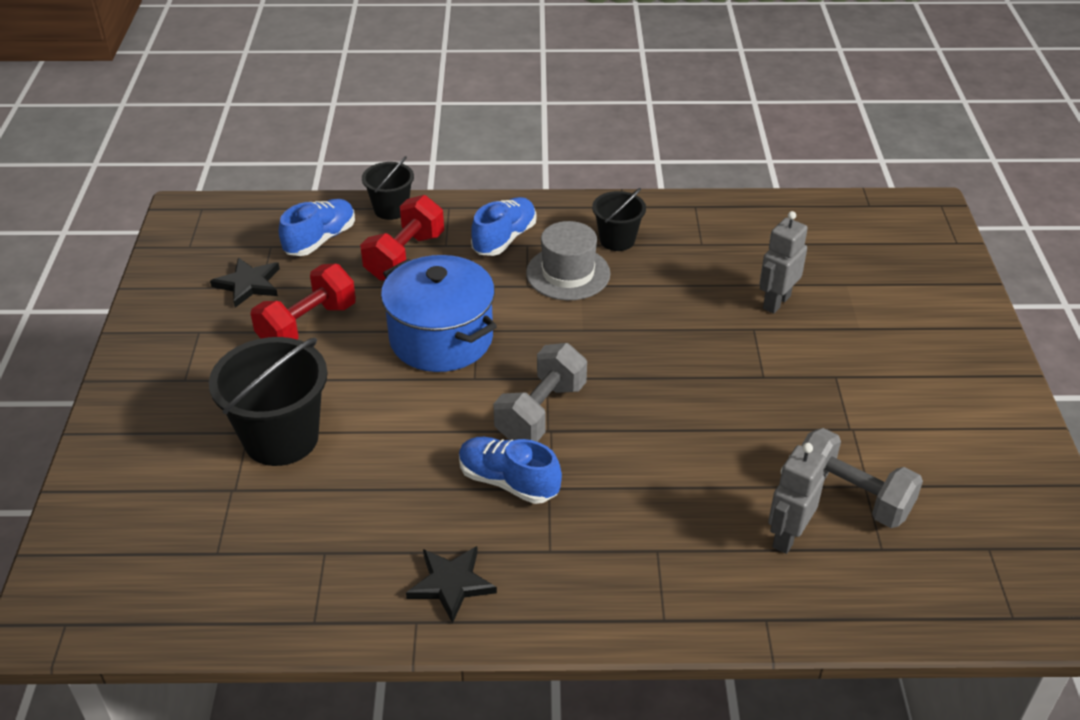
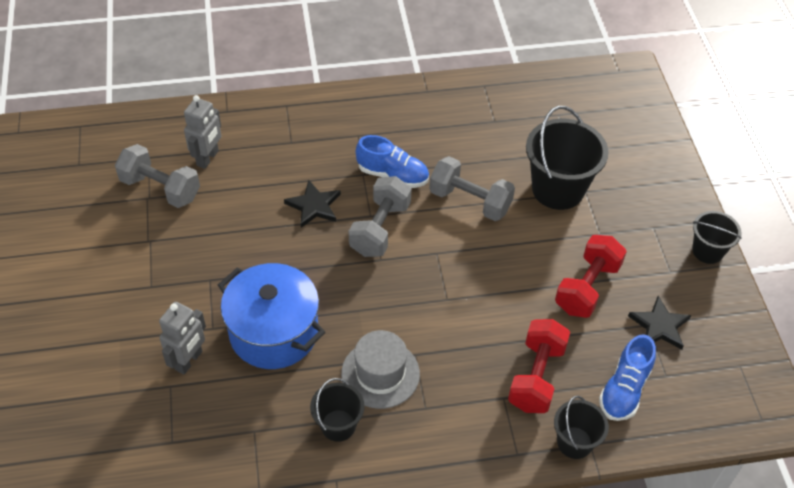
camera: 170 degrees right, 10 degrees up
(137, 347) = (707, 251): none -> black bucket
(409, 435) = (470, 201): none -> grey dumbbell
(441, 338) = (473, 287): blue pot -> blue pot (274, 332)
(451, 584) = (413, 111): black star -> black star (314, 206)
(504, 239) = (449, 413): blue shoe -> none

